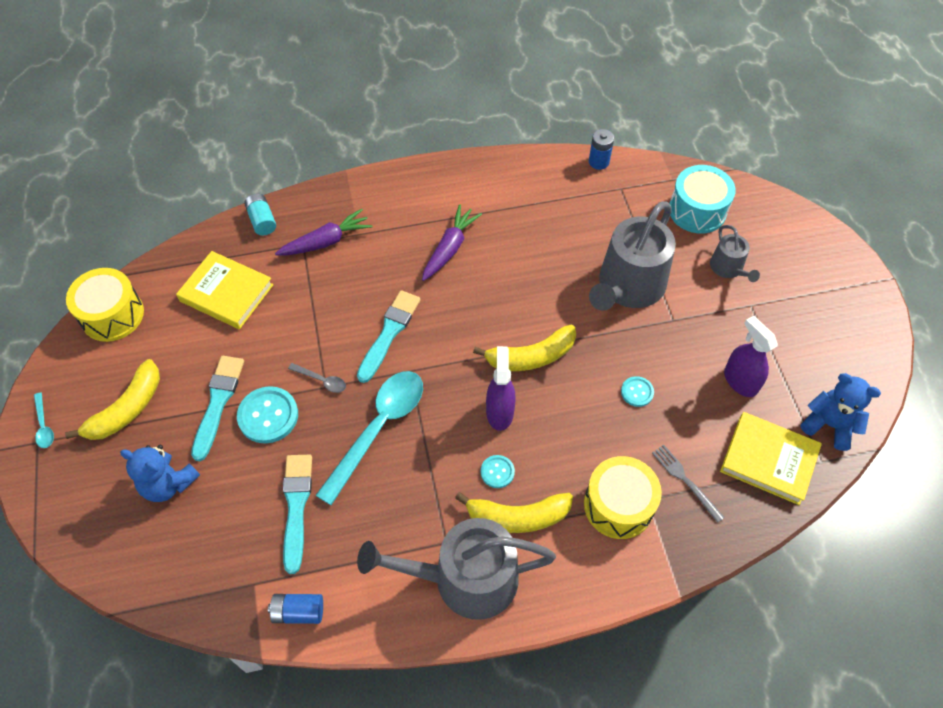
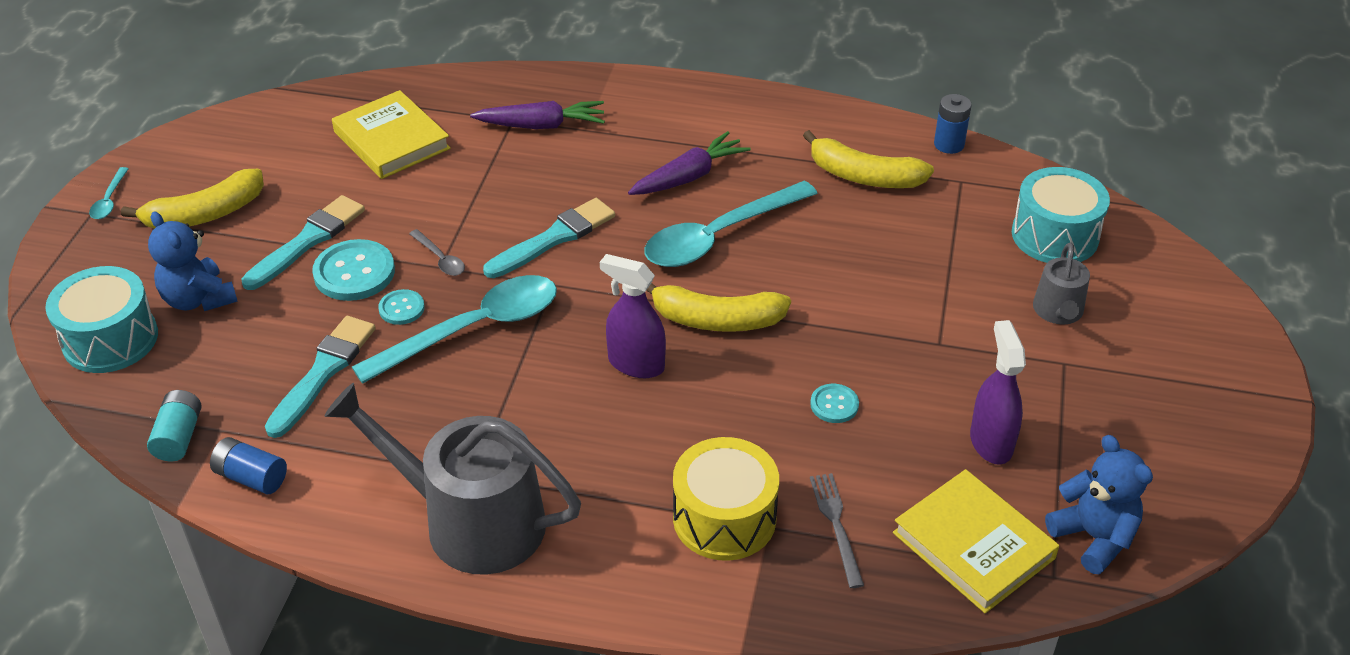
camera: 25 degrees right, 15 degrees down
(112, 315) = (253, 122): yellow drum -> none
(123, 544) = (110, 339): none -> turquoise drum
(262, 221) = (481, 84): turquoise battery -> turquoise battery (179, 437)
(496, 289) = (719, 236): none -> turquoise spoon
(497, 472) = (589, 425): turquoise button -> turquoise button (401, 308)
(499, 412) = (636, 364): purple spray bottle -> purple spray bottle turned 90 degrees counterclockwise
(517, 517) = (582, 481): yellow banana -> yellow banana (864, 176)
(628, 287) = (899, 288): grey watering can -> none

